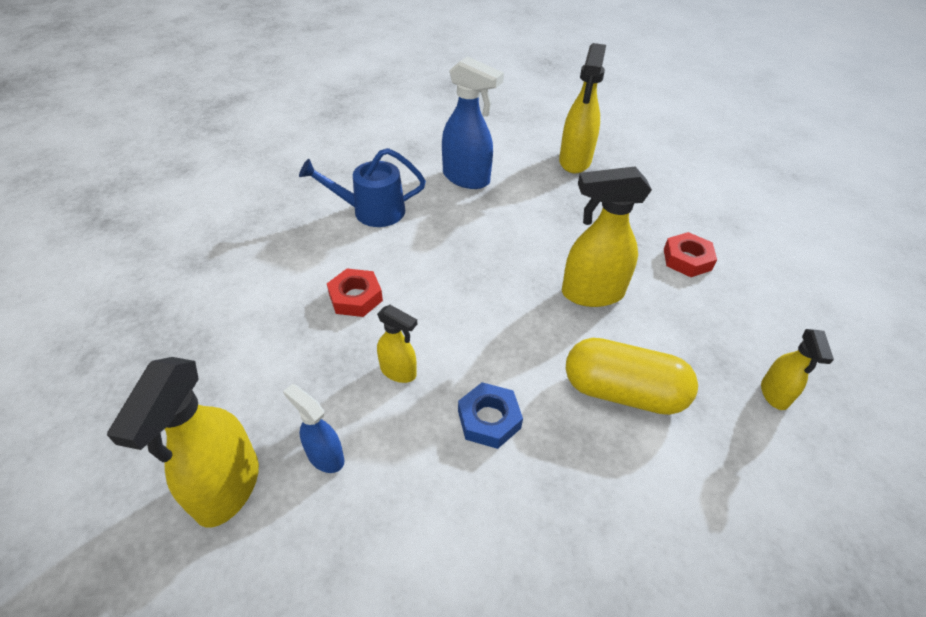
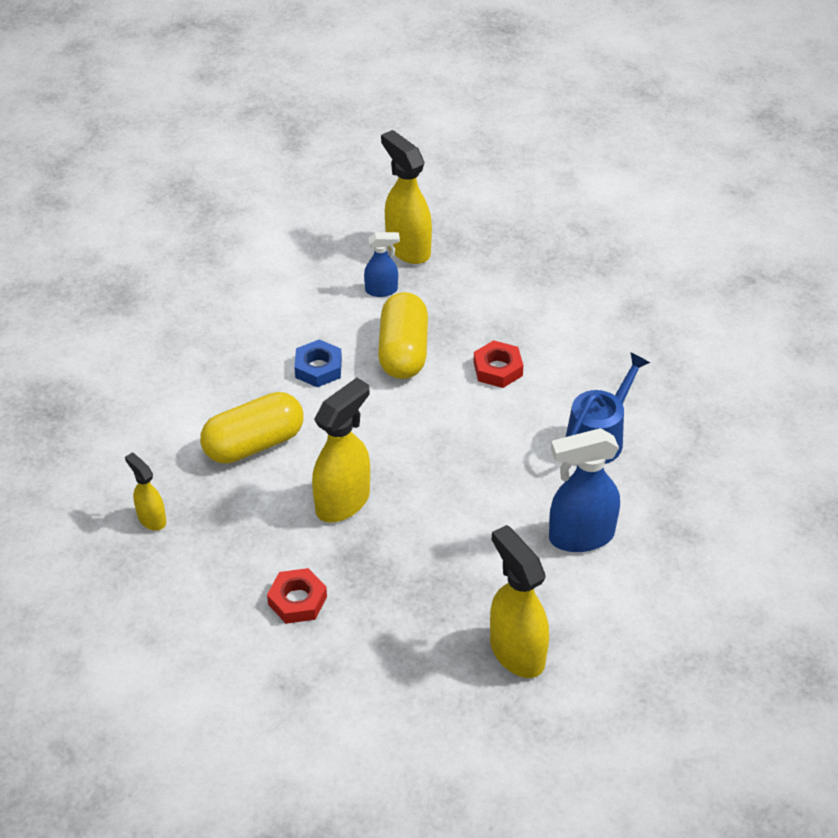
camera: 135 degrees right, 0 degrees up
(398, 371) = (403, 351): yellow spray bottle -> yellow capsule

